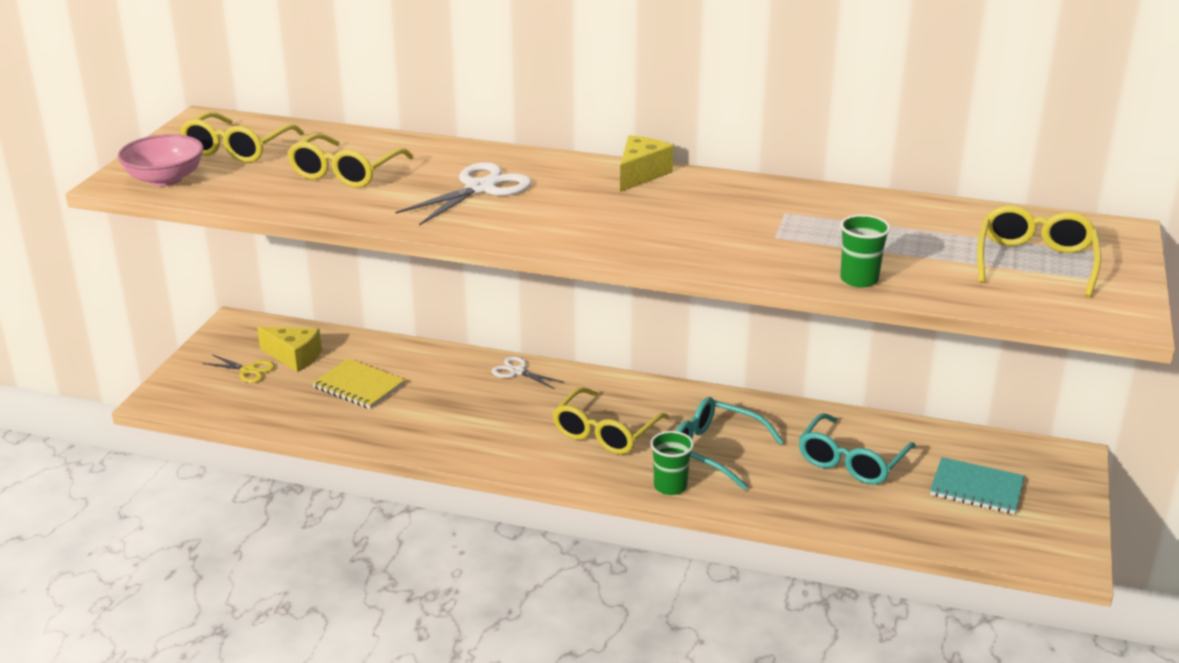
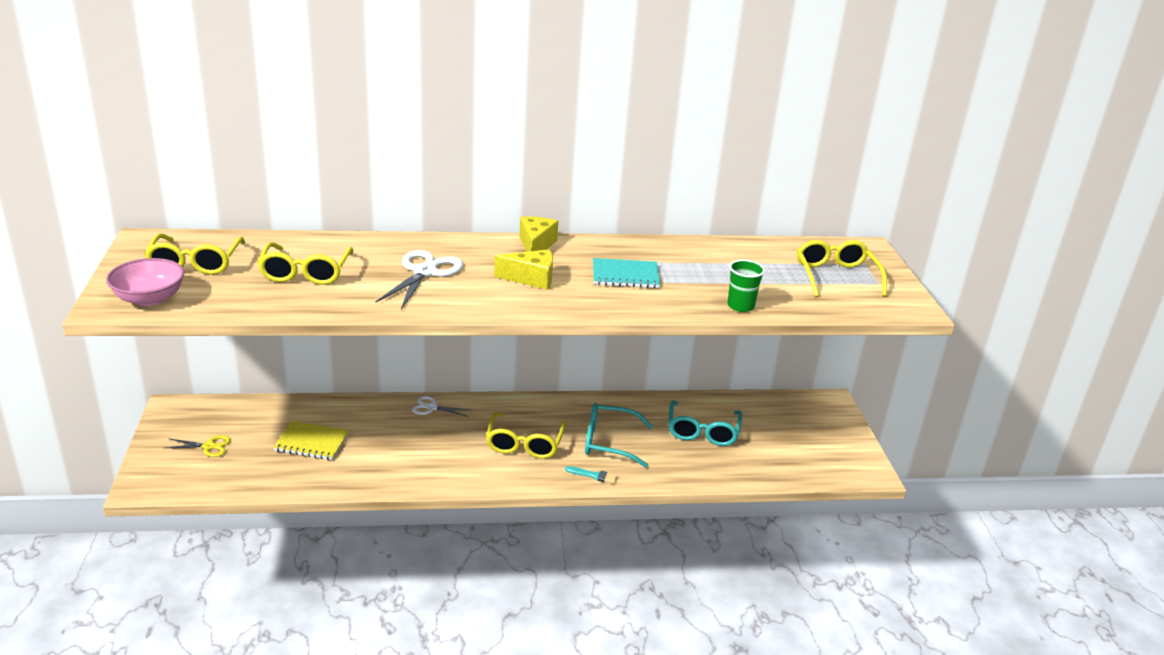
camera: 25 degrees left, 0 degrees up
(294, 357) = (242, 428): yellow cheese -> yellow cheese (531, 279)
(670, 486) = (594, 475): green cup -> turquoise brush
(976, 488) = (789, 435): turquoise notebook -> turquoise notebook (625, 275)

